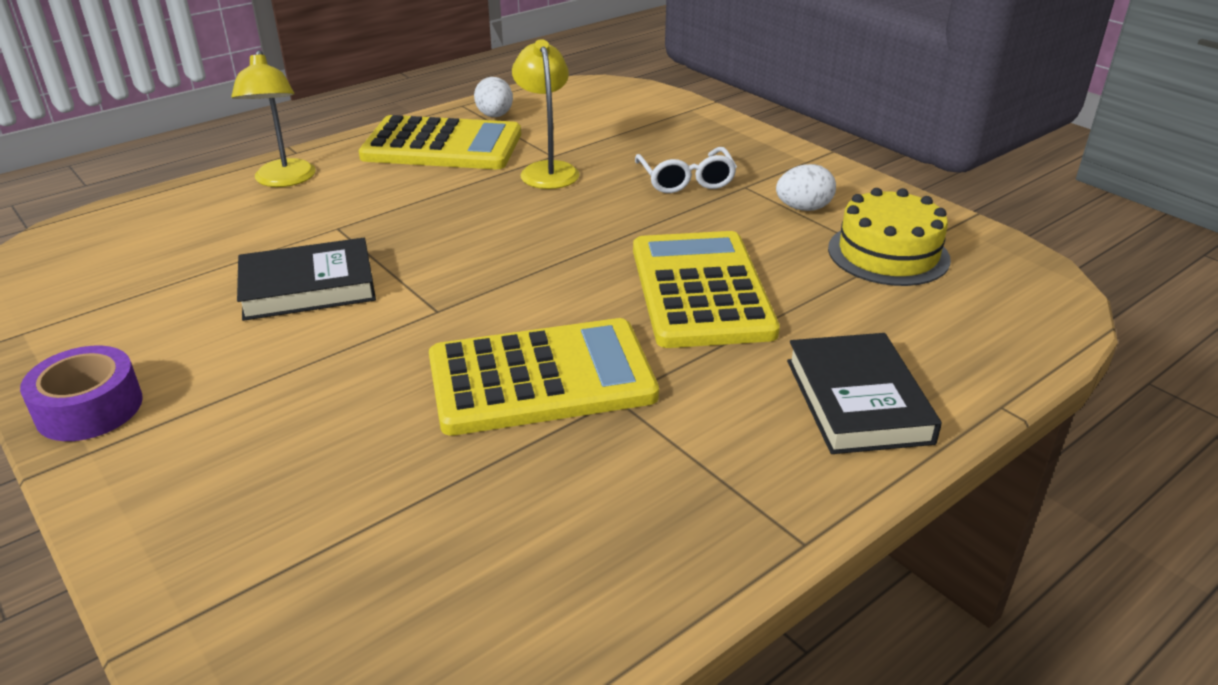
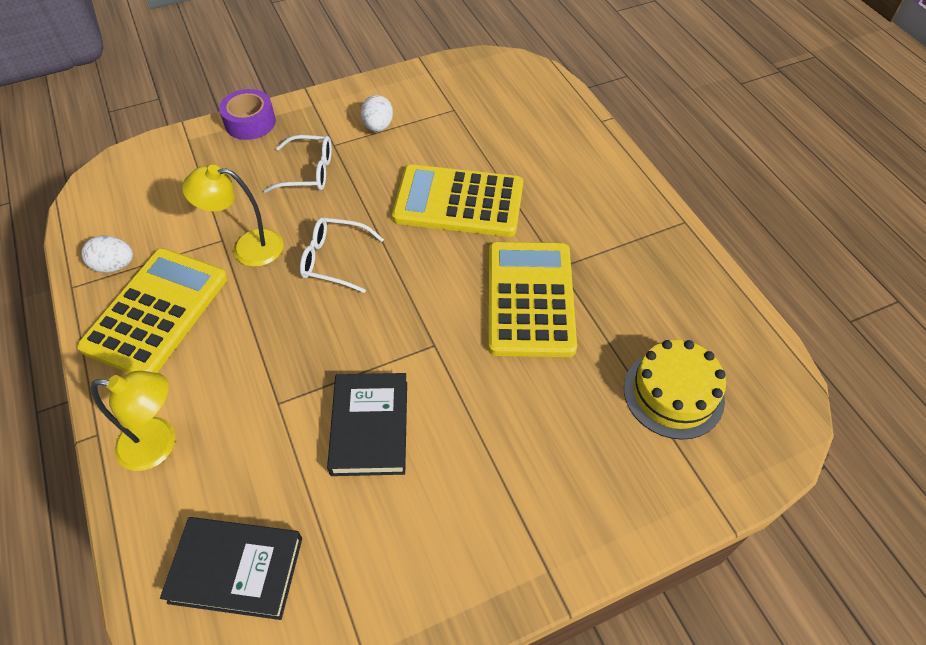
camera: 75 degrees left, 20 degrees up
(89, 408) = (495, 578): purple tape -> purple tape (250, 122)
(551, 221) = (334, 260): none -> white glasses
(857, 400) = (585, 169): black book -> black book (236, 569)
(888, 254) = (449, 109): yellow cake -> yellow cake (673, 394)

